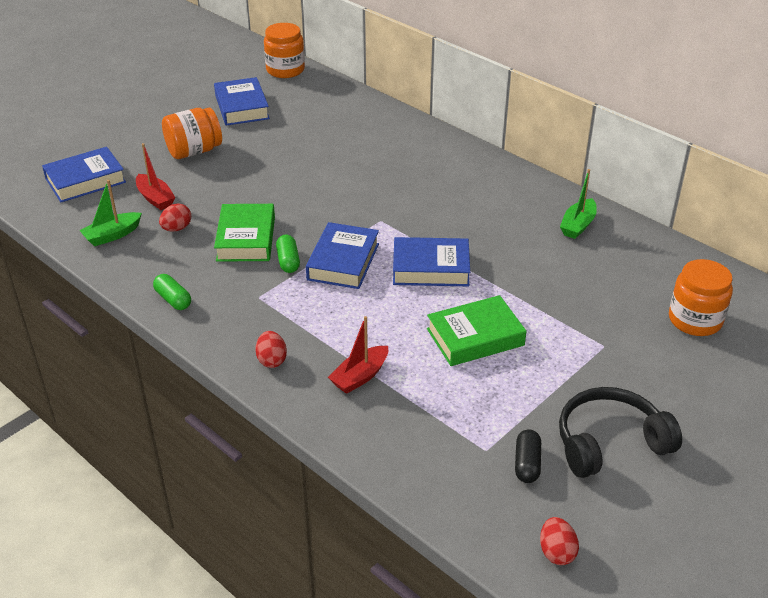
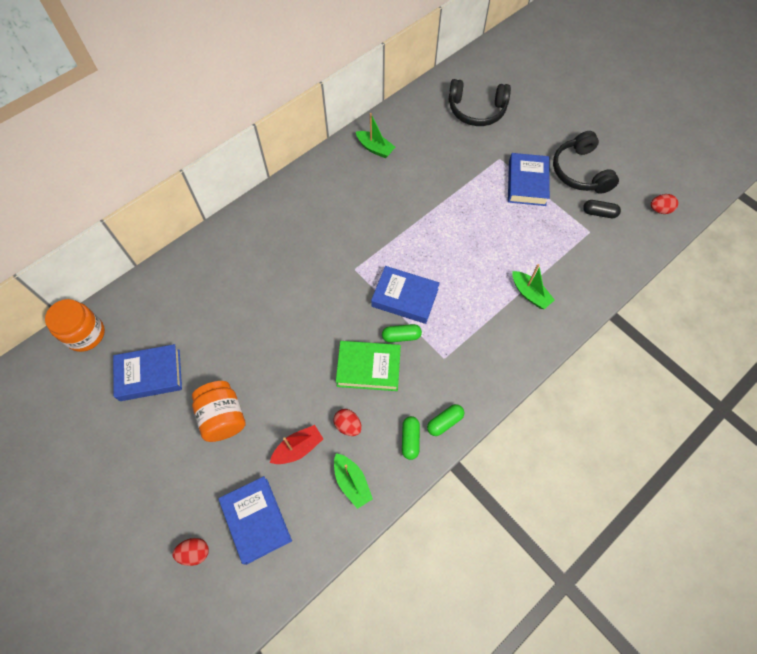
camera: 85 degrees left, 25 degrees up
(155, 273) = (410, 439): none -> green capsule
(271, 360) = (514, 349): red egg -> red egg (195, 552)
(360, 376) = (530, 294): red boat -> green boat
(431, 268) = (416, 241): blue book -> blue book (527, 183)
(475, 337) = (491, 224): green book -> none
(695, 320) = (476, 110): orange jar -> black headphones

